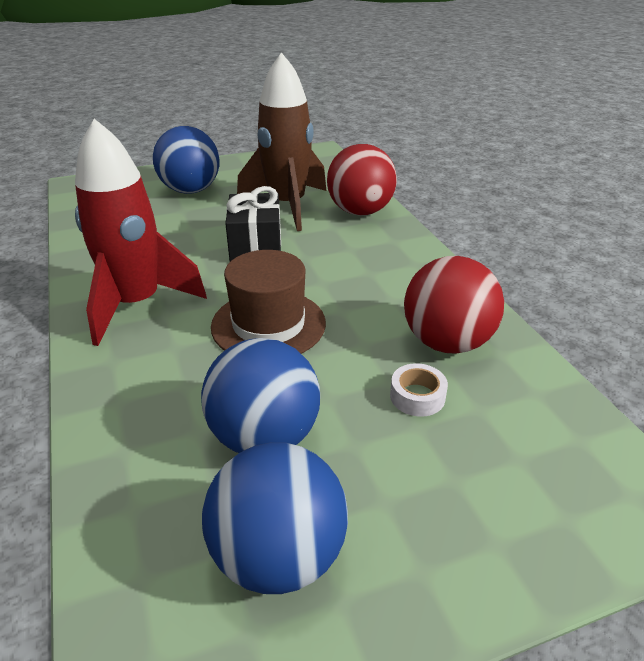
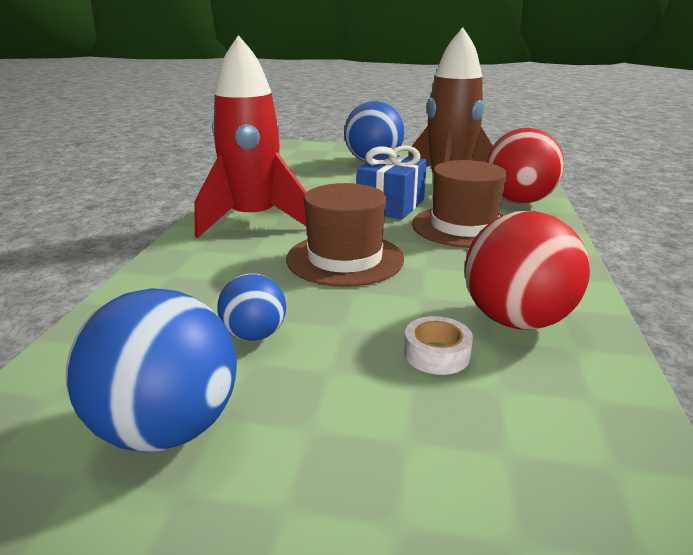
camera: 30 degrees right, 10 degrees down
(256, 246) = (391, 205): black gift -> blue gift
(264, 437) = (254, 335): blue ball -> blue ball, size x0.56
(338, 255) = (463, 227): none -> brown hat

